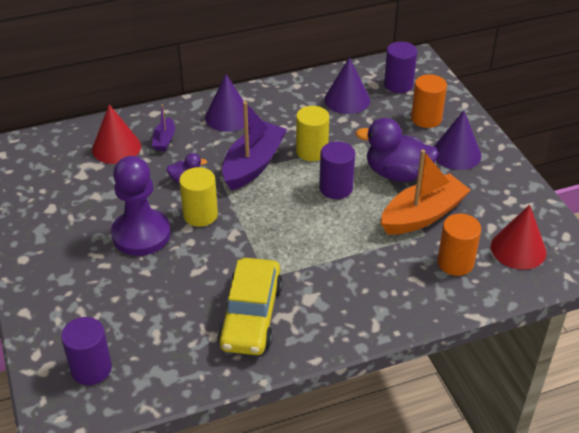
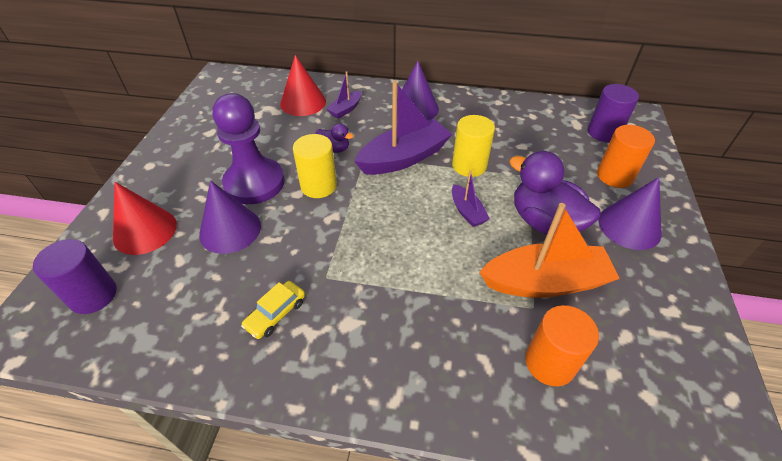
camera: 30 degrees right, 5 degrees up
(251, 315) = (276, 314): yellow car -> yellow car, size x0.48
(336, 188) = (467, 211): purple cylinder -> purple boat
(347, 100) = (539, 130): purple cone -> purple cone (230, 230)
(518, 249) = (648, 385): red cone -> red cone (145, 231)

